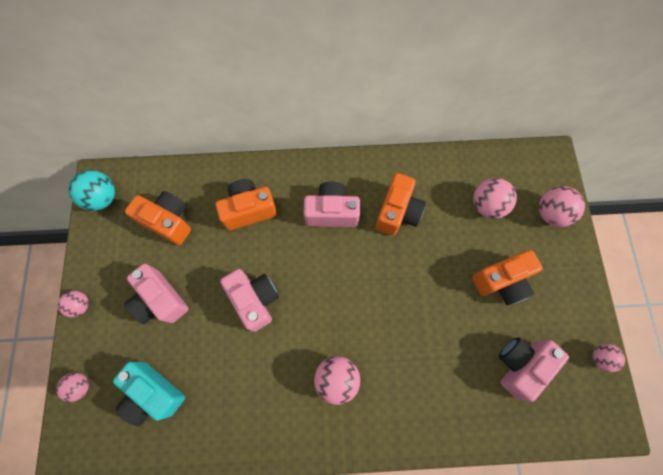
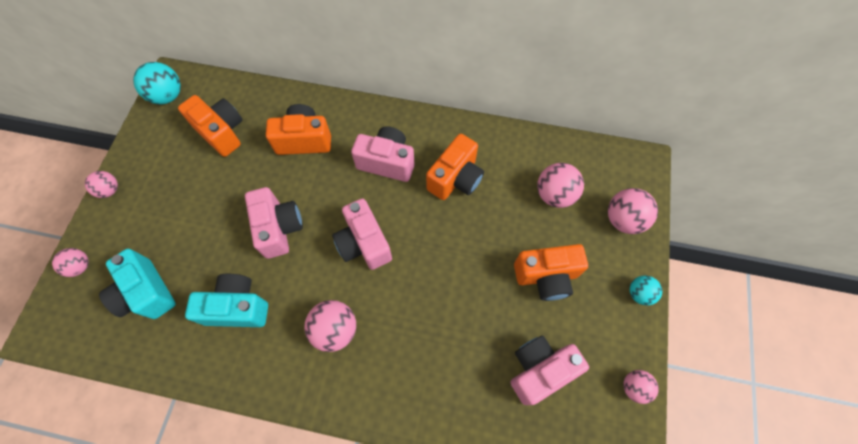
camera: 15 degrees right, 5 degrees down
(160, 300) = (187, 204): pink camera -> pink camera (364, 243)
(242, 383) = (237, 307): none -> turquoise camera
(582, 276) = (639, 293): none -> turquoise ball

